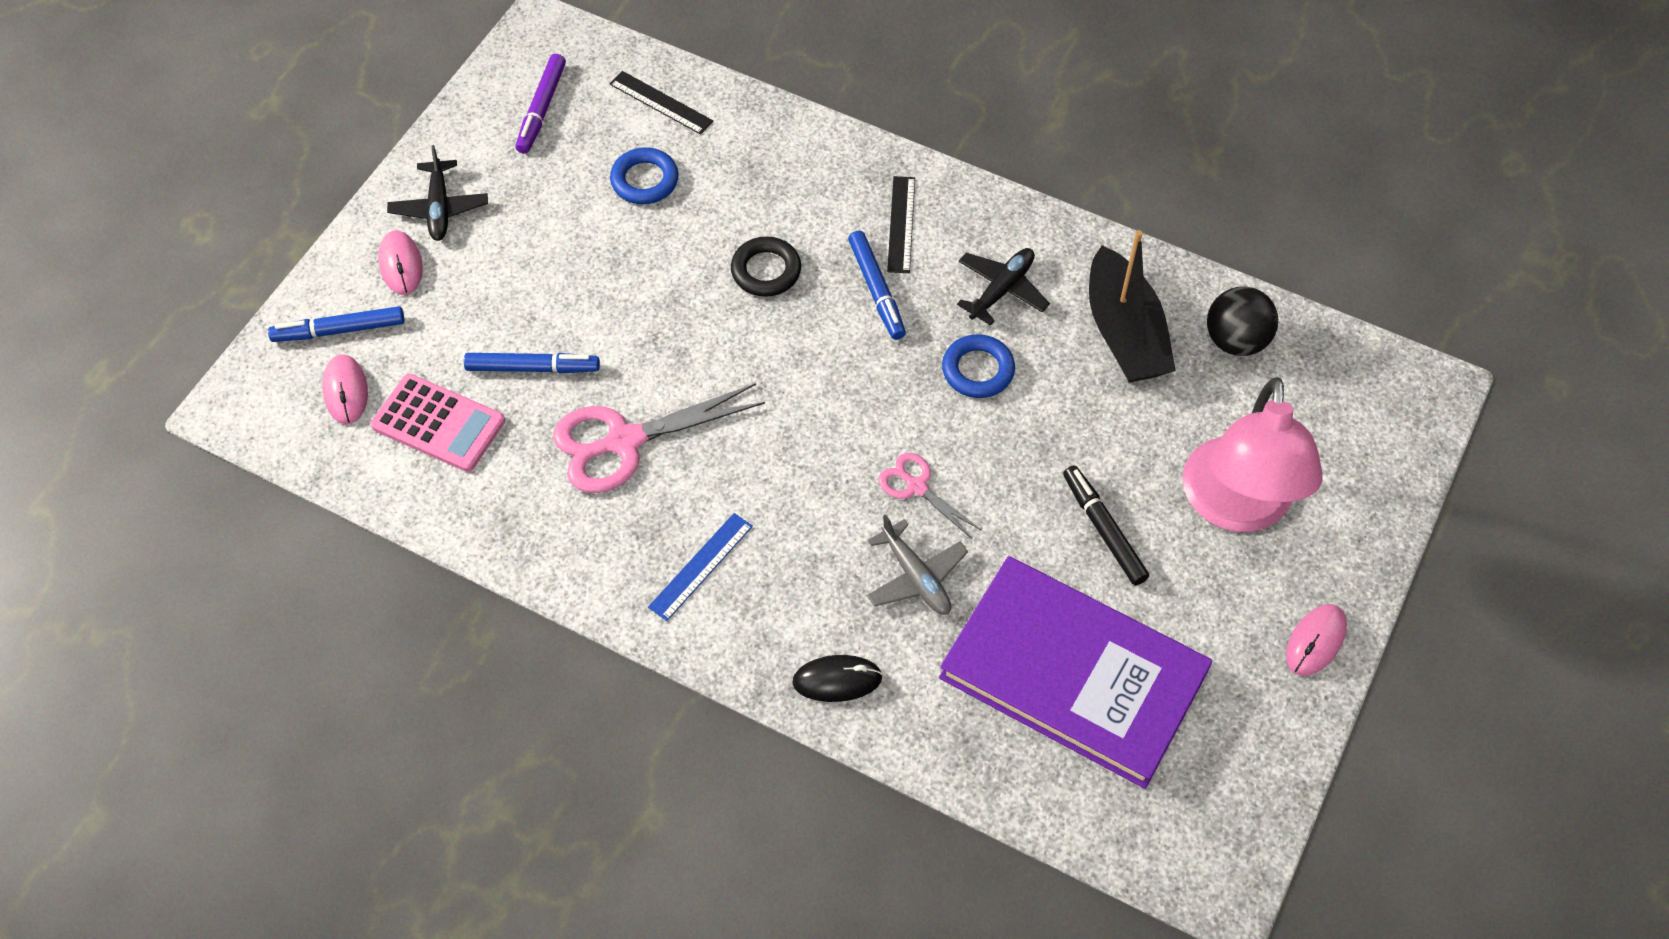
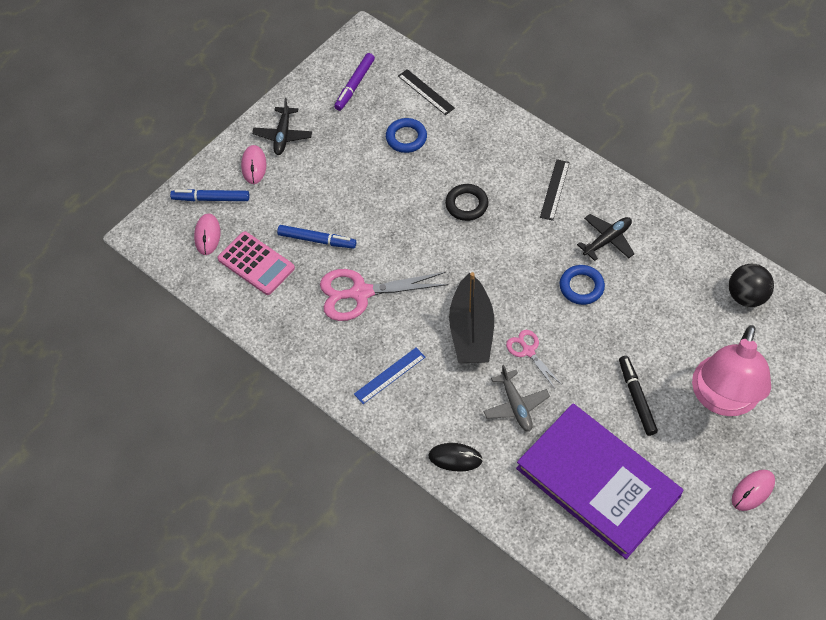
camera: 15 degrees right, 0 degrees up
(876, 290) = (530, 227): blue marker -> none
(1124, 333) = (677, 279): black boat -> black boat (471, 330)

